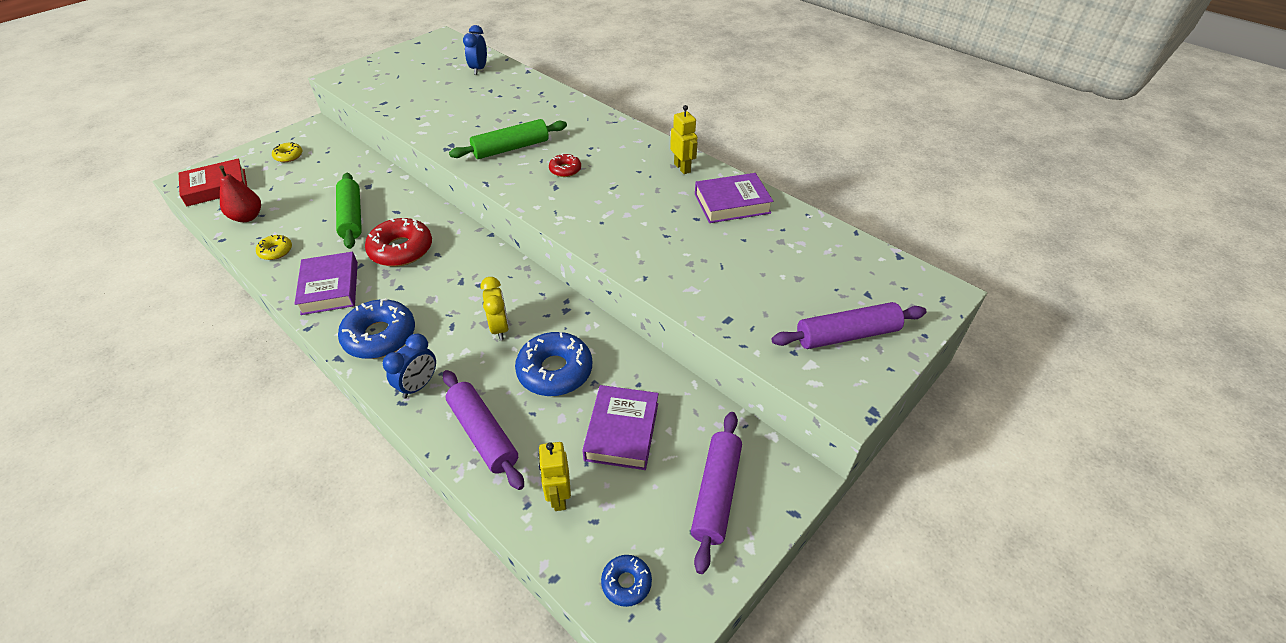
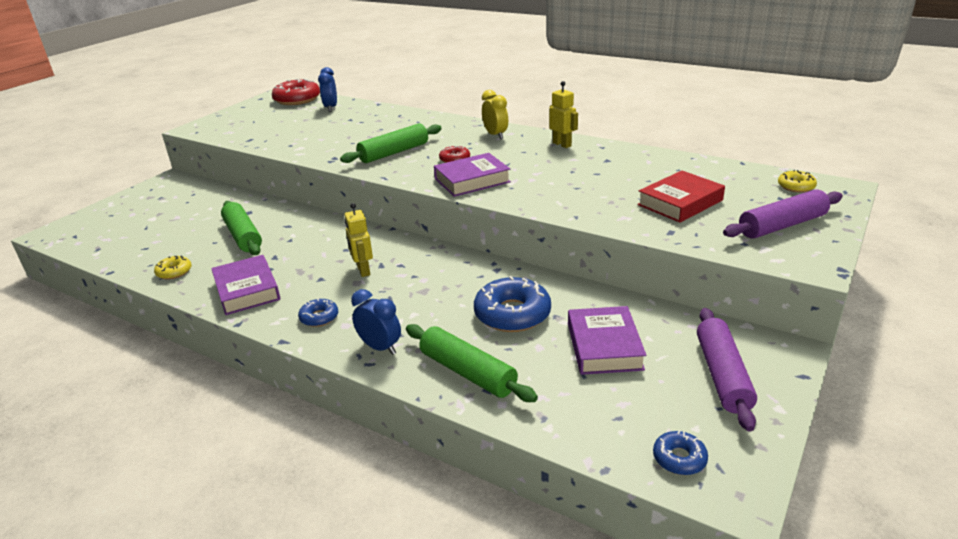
camera: 10 degrees left, 15 degrees down
(216, 187) = (85, 235): red book -> red book (680, 202)
(247, 217) = (130, 251): red pear -> none
(288, 156) = (154, 202): yellow donut -> yellow donut (796, 186)
(380, 336) = (319, 317): blue donut -> blue donut, size x0.52
(401, 249) = (307, 252): red donut -> red donut (297, 99)
(418, 385) = (380, 347): blue clock -> blue clock turned 75 degrees counterclockwise
(483, 434) = (467, 372): purple rolling pin -> green rolling pin
(500, 328) = (439, 292): yellow clock -> yellow clock (495, 135)
(559, 497) = (572, 406): yellow robot -> yellow robot (363, 270)
(732, 203) = (621, 160): purple book -> purple book (472, 180)

